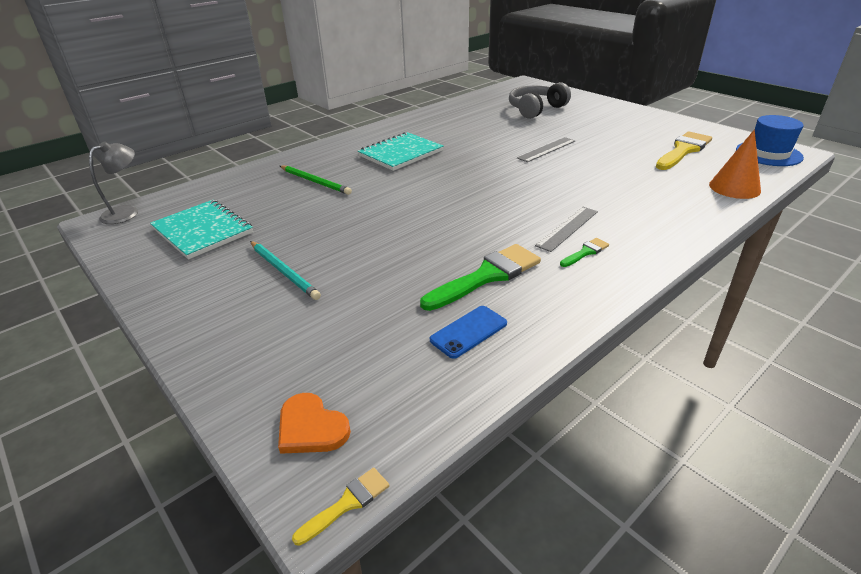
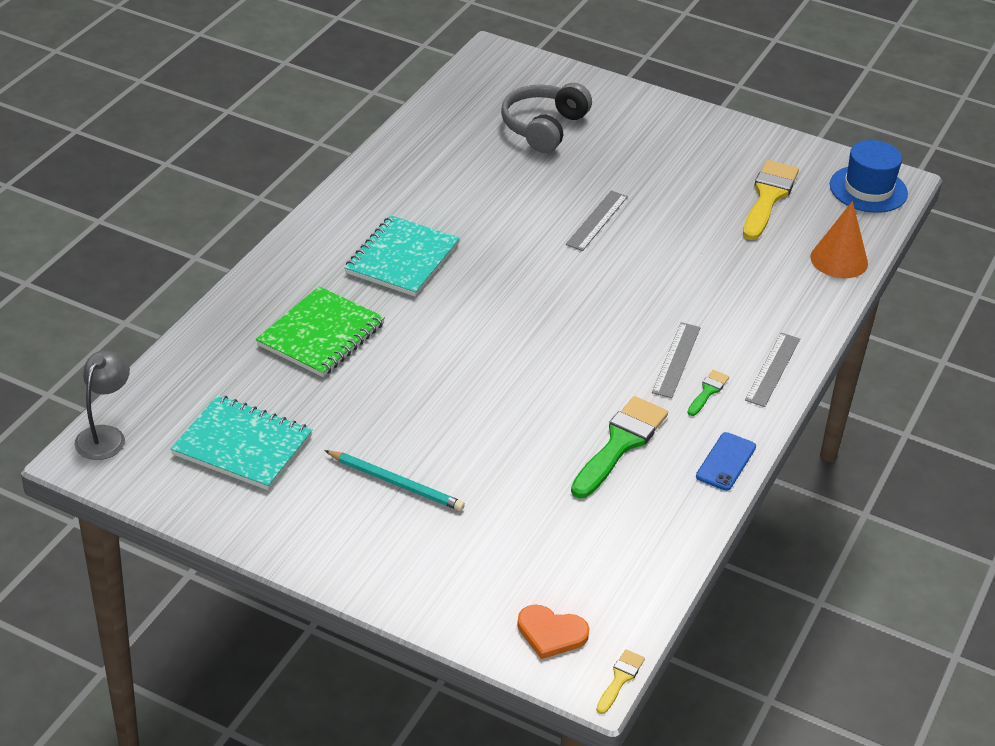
camera: 25 degrees left, 5 degrees up
(315, 182) = (321, 335): green pencil -> green notebook
(468, 331) = (635, 513): blue phone -> blue phone (725, 462)
(653, 246) = (773, 369): none -> grey ruler

